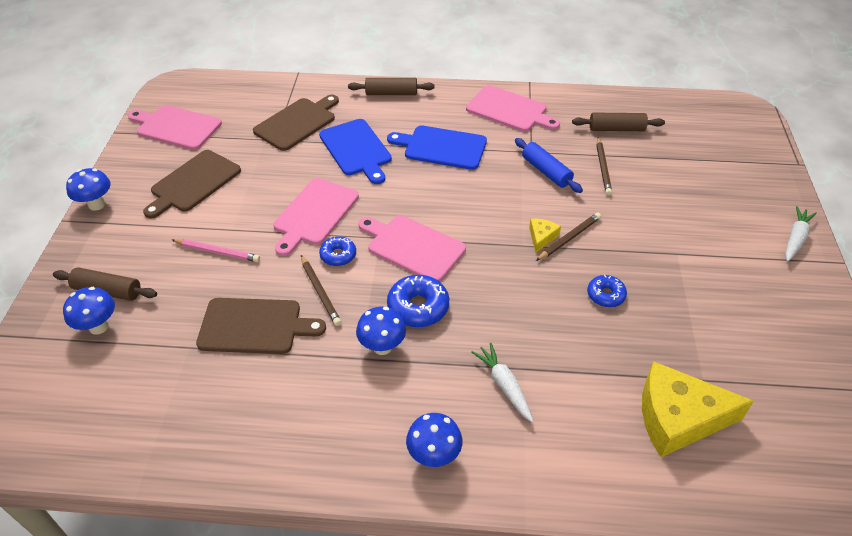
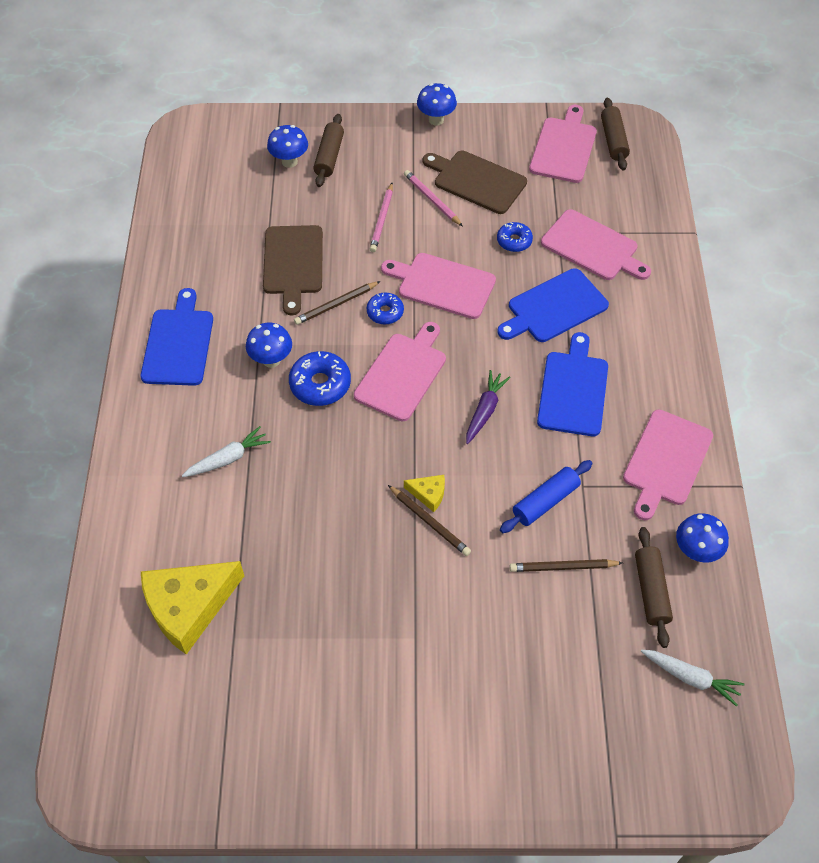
camera: 85 degrees right, 10 degrees up
(205, 214) = (432, 199): none -> pink pencil
(297, 123) = (593, 247): brown cutting board -> pink cutting board
(345, 436) = (178, 343): none -> blue cutting board
(391, 93) = (672, 330): brown rolling pin -> brown rolling pin (613, 140)
(434, 455) = (157, 407): blue mushroom -> blue mushroom (695, 551)
(458, 197) = (485, 410): none -> purple carrot
(605, 295) = (344, 554): blue donut -> blue donut (514, 241)
(678, 418) = (189, 607): yellow cheese -> yellow cheese turned 120 degrees counterclockwise
(795, 238) = (455, 789): white carrot -> white carrot (690, 678)

